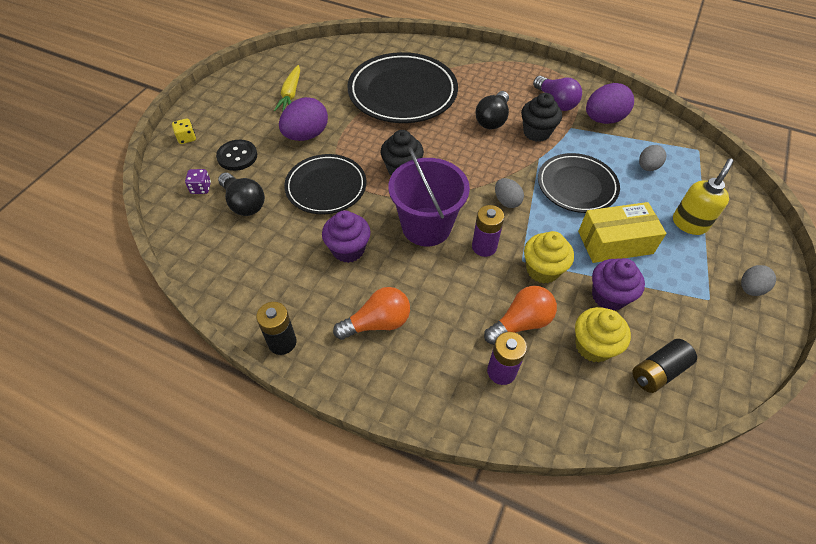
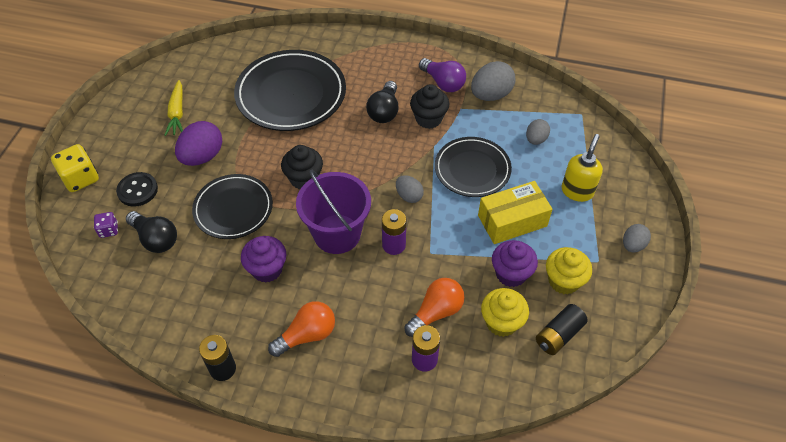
camera: 10 degrees left, 0 degrees up
(187, 138) = (81, 178): yellow dice -> yellow dice, size x1.79
(542, 270) = (449, 259): yellow cupcake -> yellow cupcake (563, 281)
(603, 119) = (491, 95): purple egg -> grey egg

